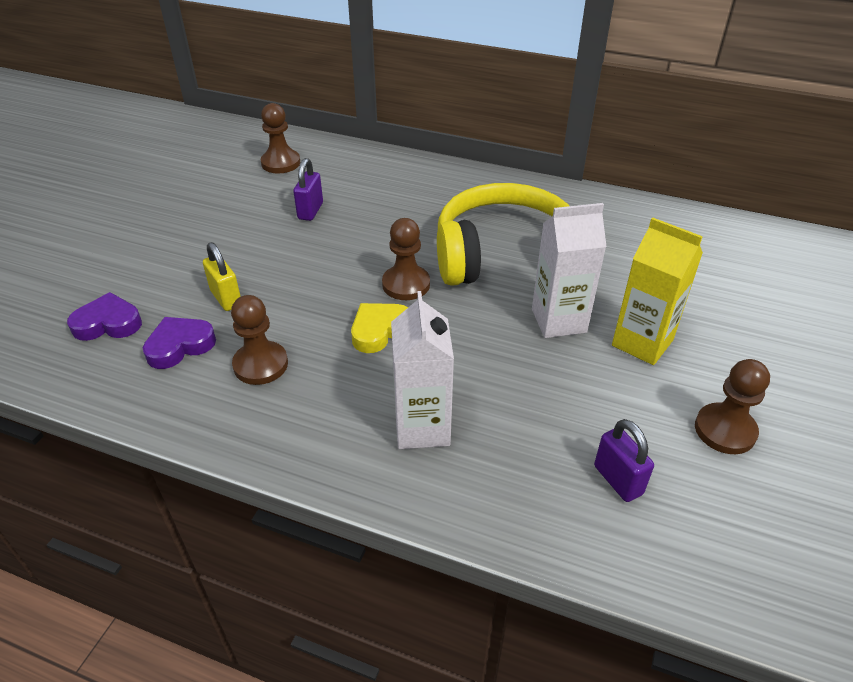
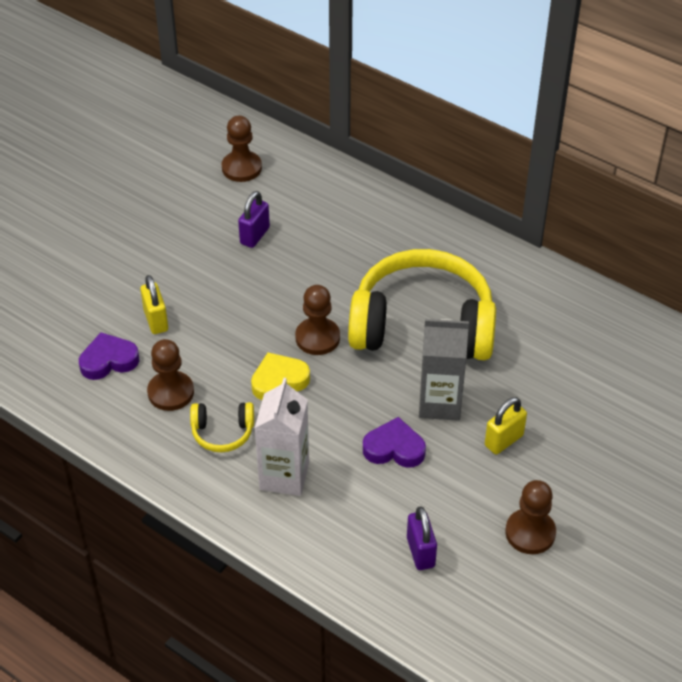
camera: 15 degrees right, 5 degrees up
(108, 323) = (53, 326): purple heart -> purple heart (394, 448)
(333, 395) = (222, 432): none -> yellow headphones
(558, 321) = (440, 403): white carton -> grey carton
(642, 343) = (503, 440): yellow carton -> yellow padlock

